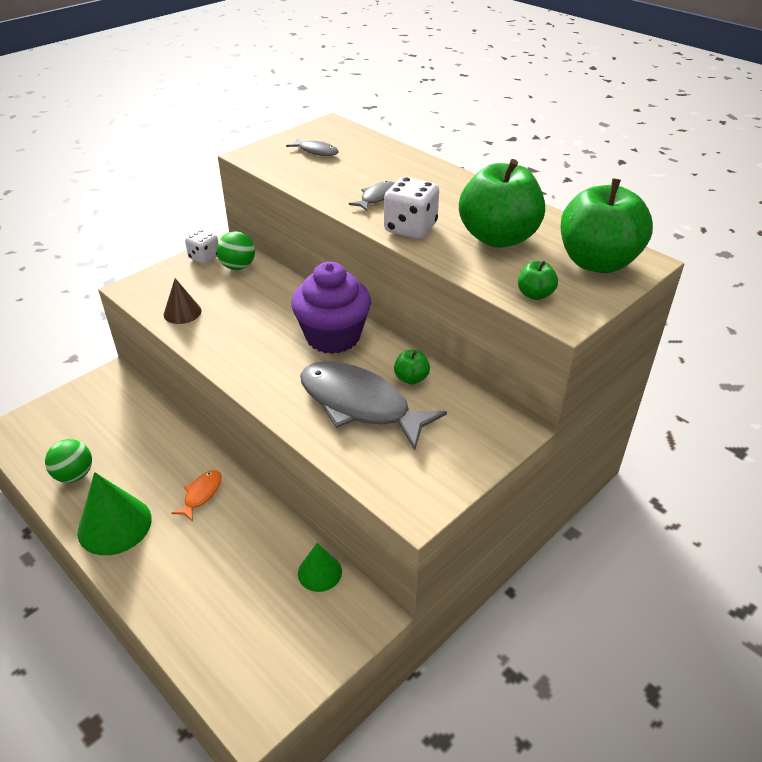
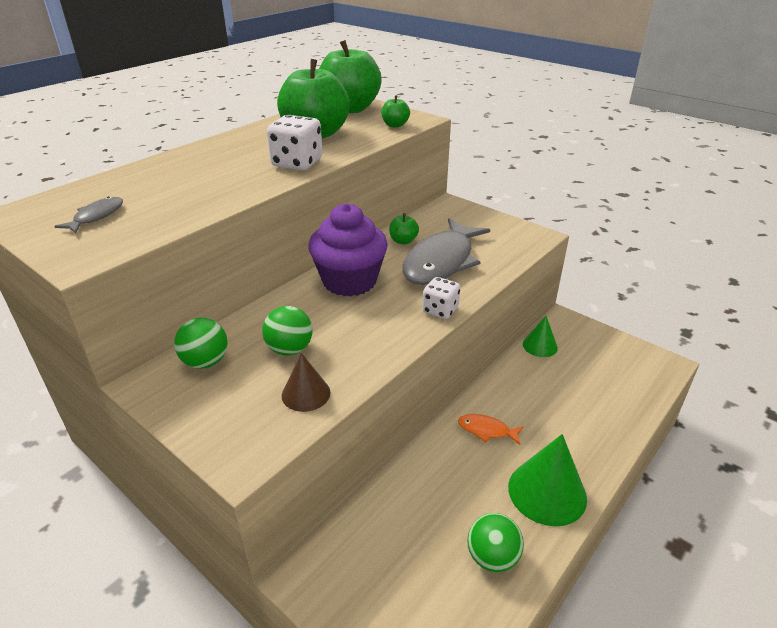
camera: 95 degrees left, 5 degrees down
(204, 257) = (172, 398): white dice -> white dice (440, 310)
(238, 303) = (290, 349): none -> green ball
(377, 197) = (232, 179): grey fish -> none

